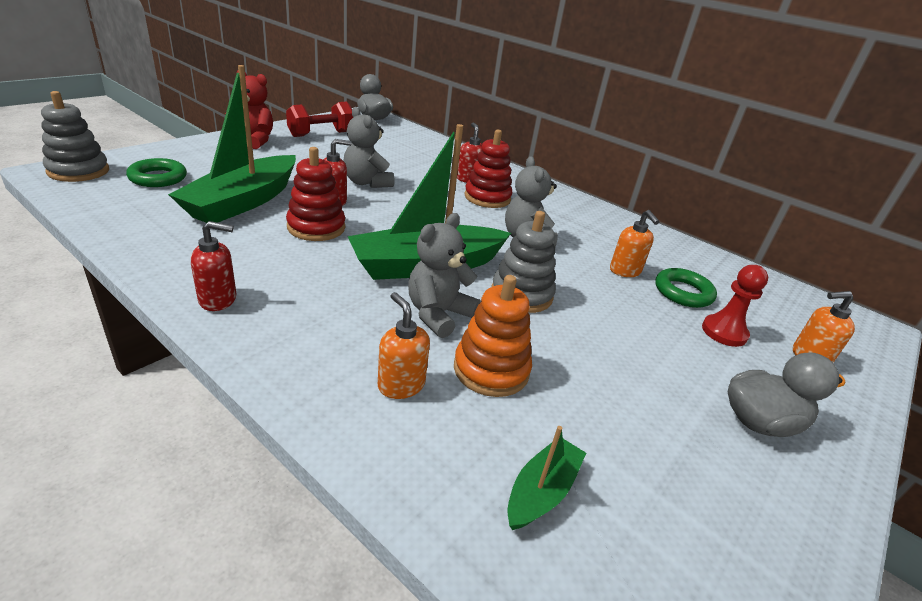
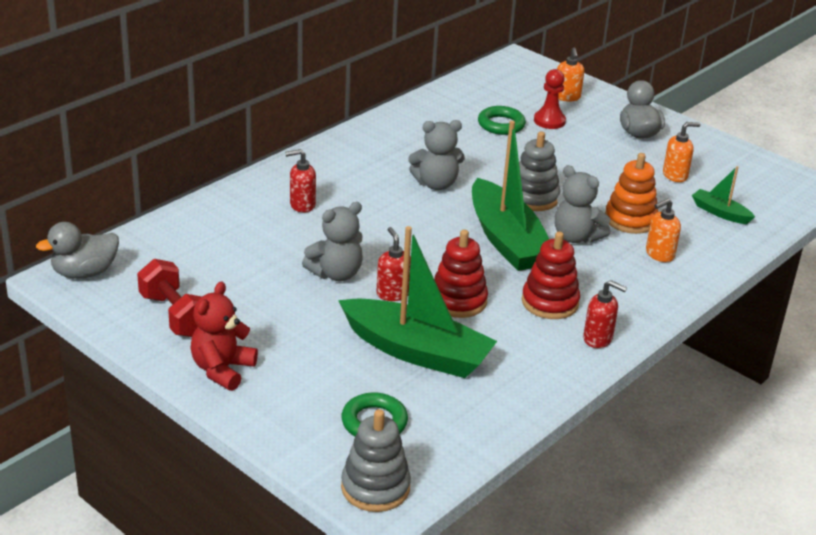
camera: 85 degrees left, 0 degrees up
(218, 300) = (598, 339): red soap dispenser -> red soap dispenser turned 120 degrees clockwise
(487, 198) = (350, 197): red stacking toy -> red stacking toy (550, 302)
(625, 271) = (477, 144): orange soap dispenser -> orange soap dispenser (675, 175)

